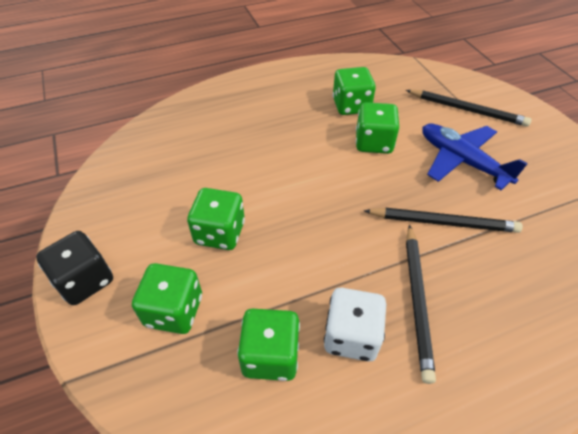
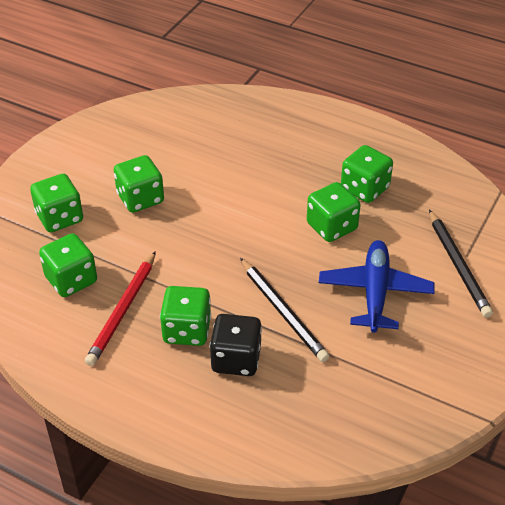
camera: 50 degrees right, 5 degrees down
(85, 280) = (42, 165): black dice -> black dice (236, 359)
(351, 336) = (123, 310): white dice -> red pencil
(417, 300) = (187, 330): black pencil -> green dice

